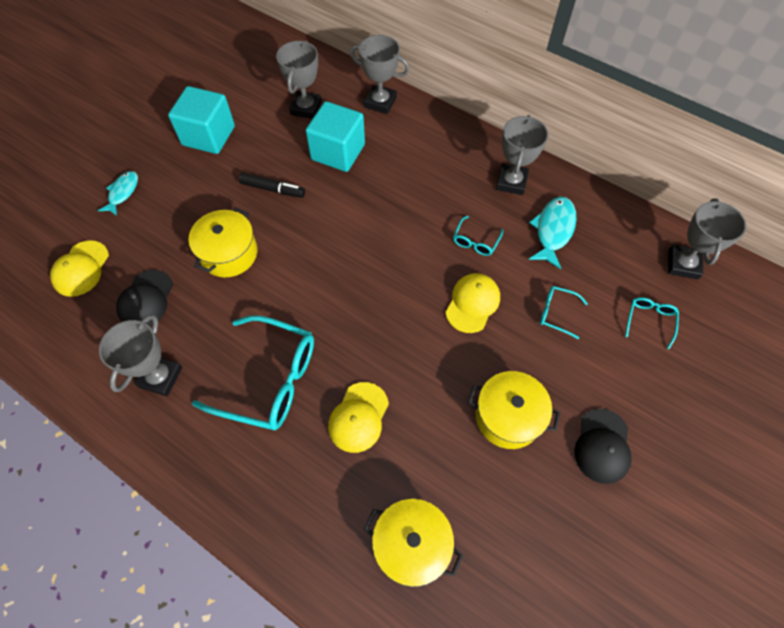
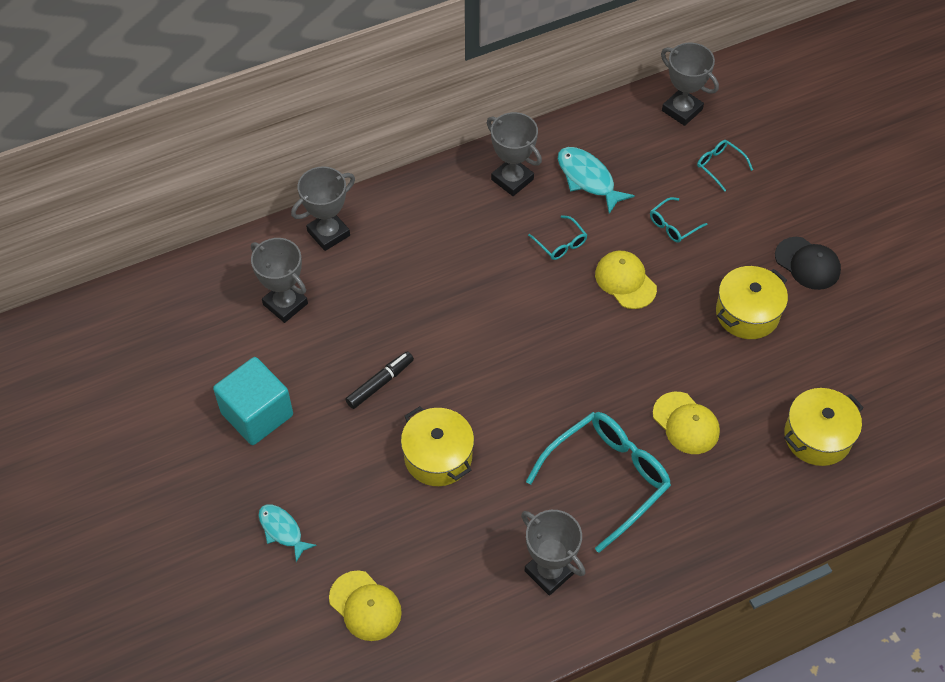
camera: 60 degrees left, 5 degrees down
(146, 299) = (447, 555): black cap -> none
(338, 152) = (371, 303): turquoise cube -> none

